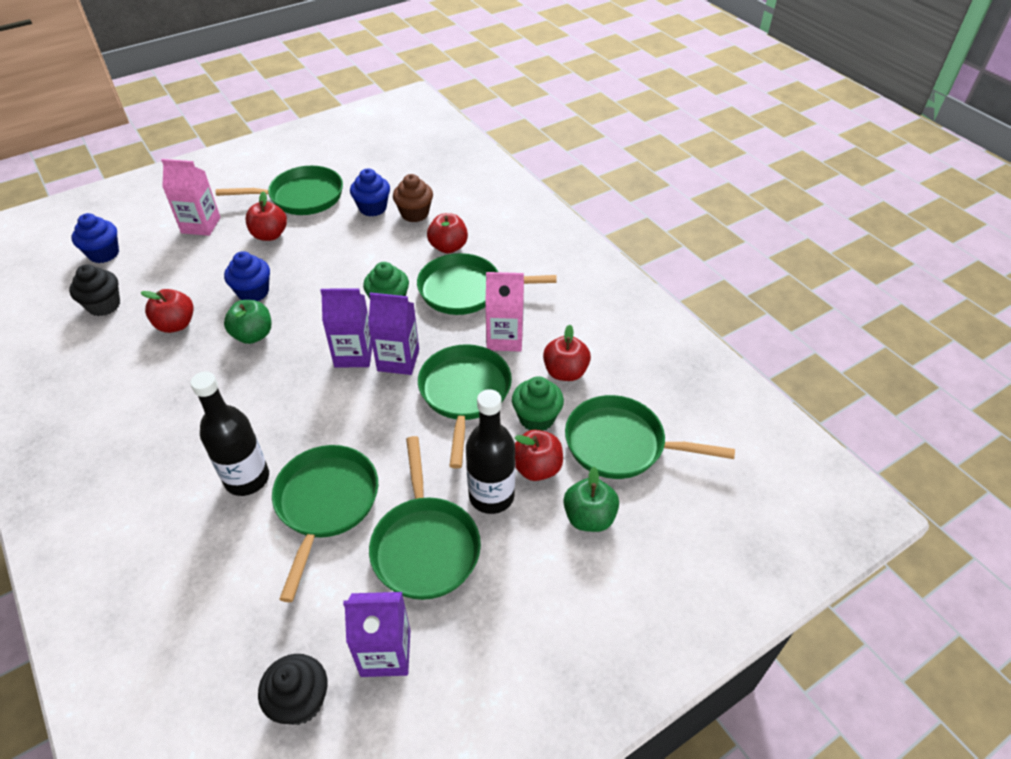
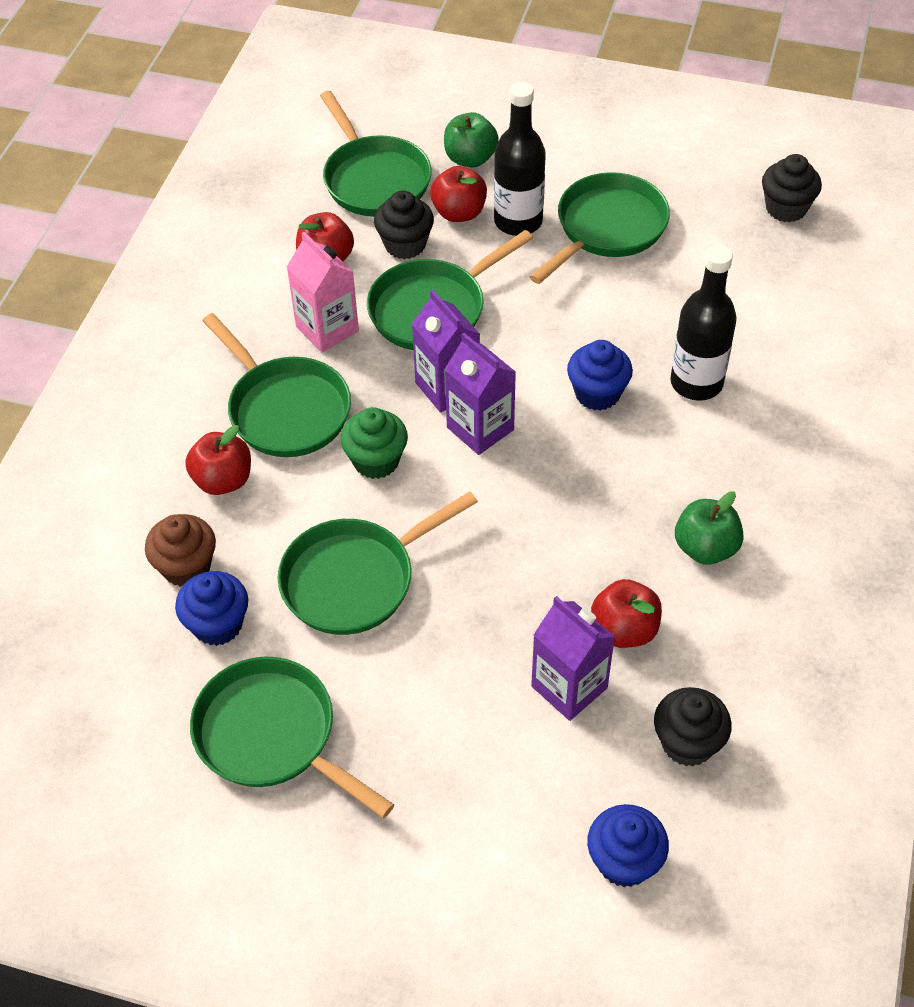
camera: 130 degrees left, 5 degrees up
(201, 225) = (452, 801): pink carton -> none
(253, 292) = (498, 605): blue cupcake -> blue cupcake (597, 393)
(253, 335) = (554, 539): green apple -> green apple (705, 548)
(270, 235) = (387, 692): red apple -> none
(325, 504) = (651, 312): green pan -> green pan (355, 579)
(385, 653) = (704, 192): purple carton -> purple carton (569, 687)
(536, 418) = (405, 244): green cupcake -> black cupcake

